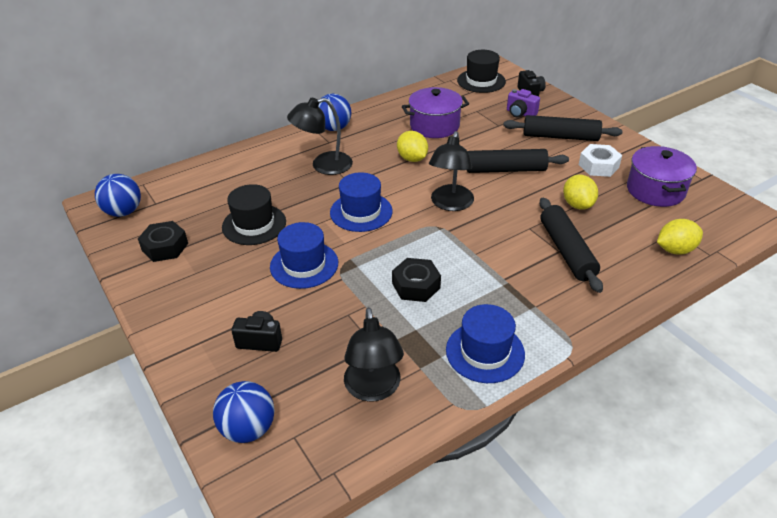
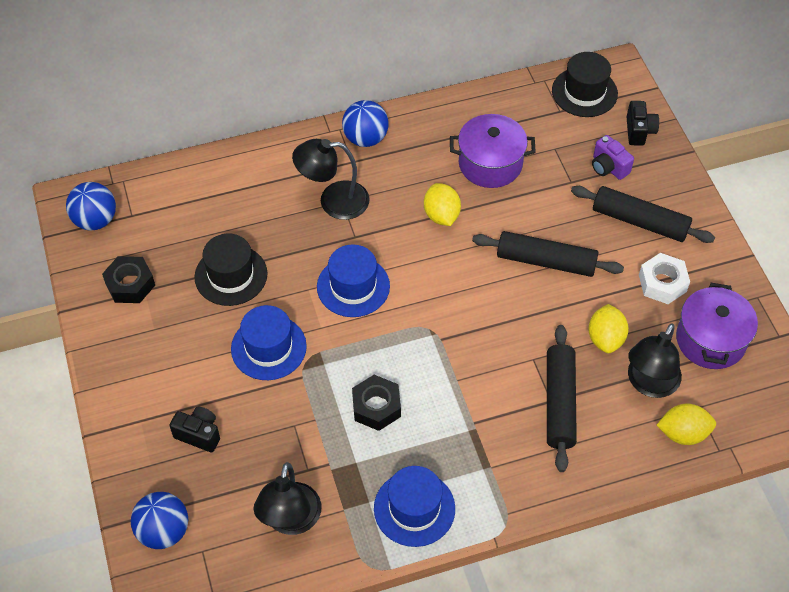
camera: 15 degrees right, 15 degrees up
(450, 204) = (458, 300): black lamp -> black lamp (649, 384)

